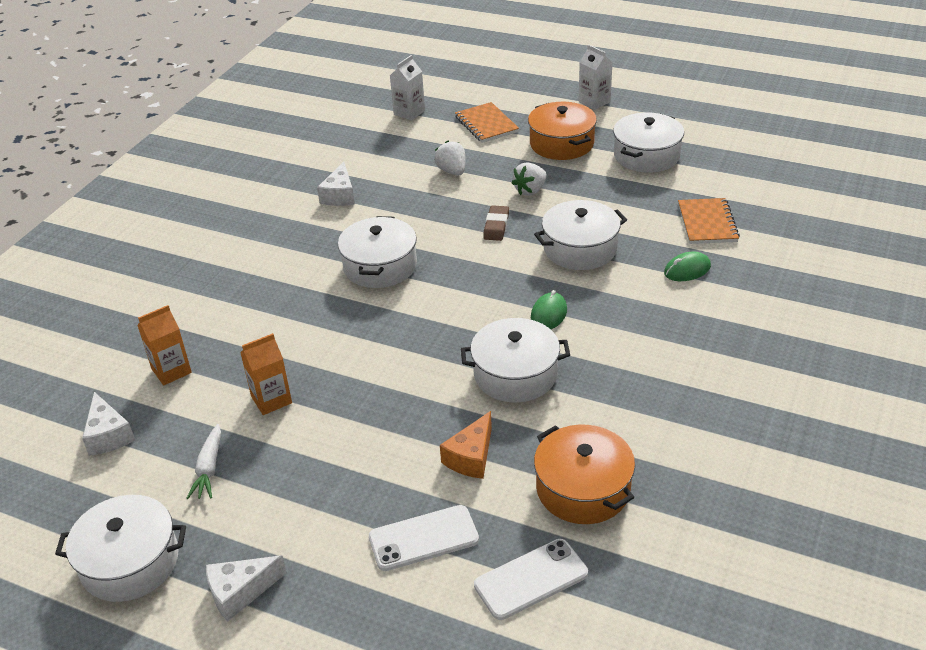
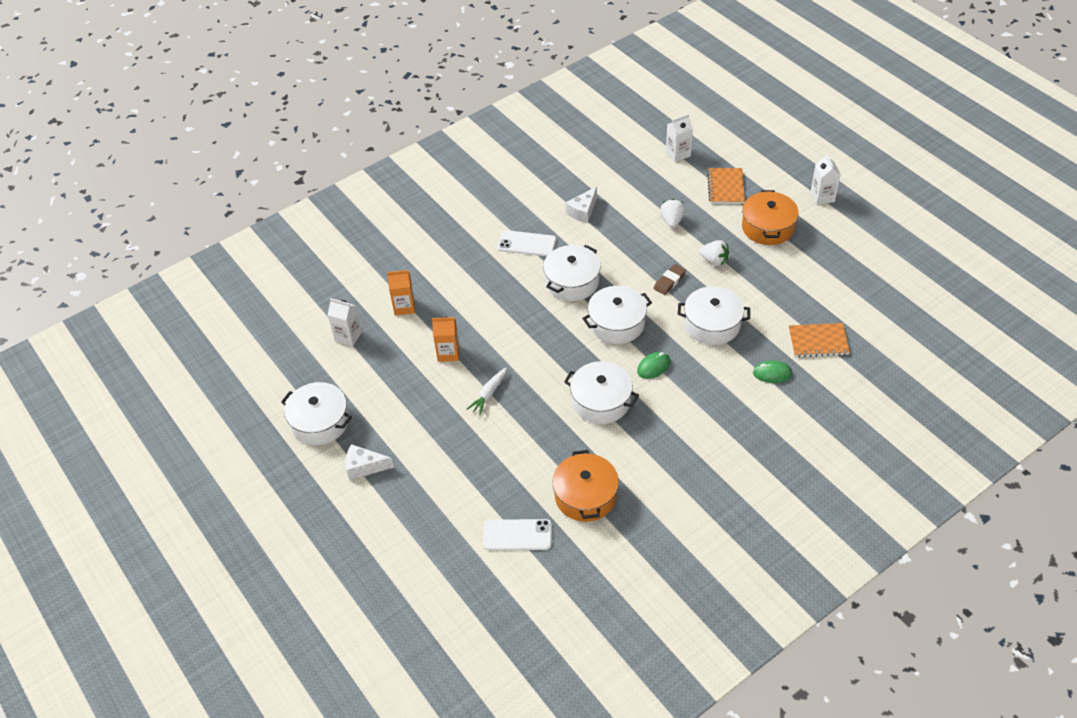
camera: 30 degrees right, 10 degrees up
(108, 435) = (348, 336): white cheese -> white carton
(209, 468) = (389, 383): white carrot -> white carrot (488, 394)
(423, 538) = (476, 482): white phone -> white phone (527, 244)
(471, 457) = (536, 445): orange cheese -> none
(530, 191) = (714, 261): white strawberry -> white strawberry turned 135 degrees counterclockwise
(646, 155) = (822, 264): white pot -> white pot (617, 323)
(707, 223) = (818, 341): orange notebook -> orange notebook turned 60 degrees clockwise

